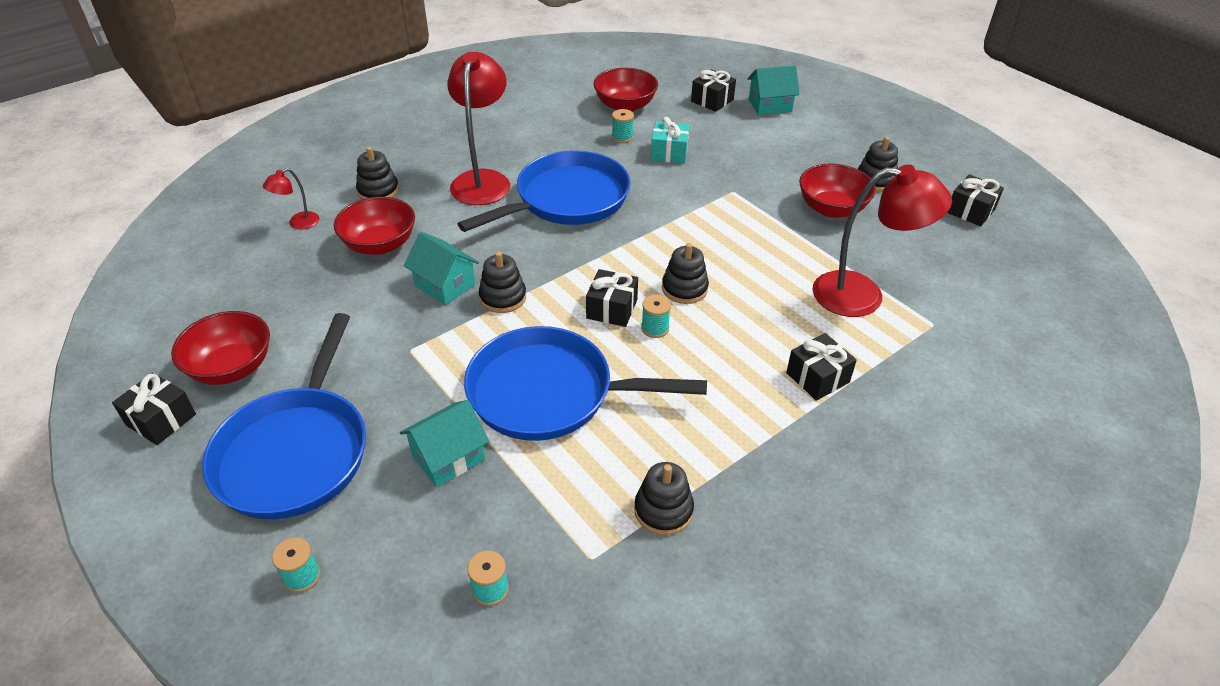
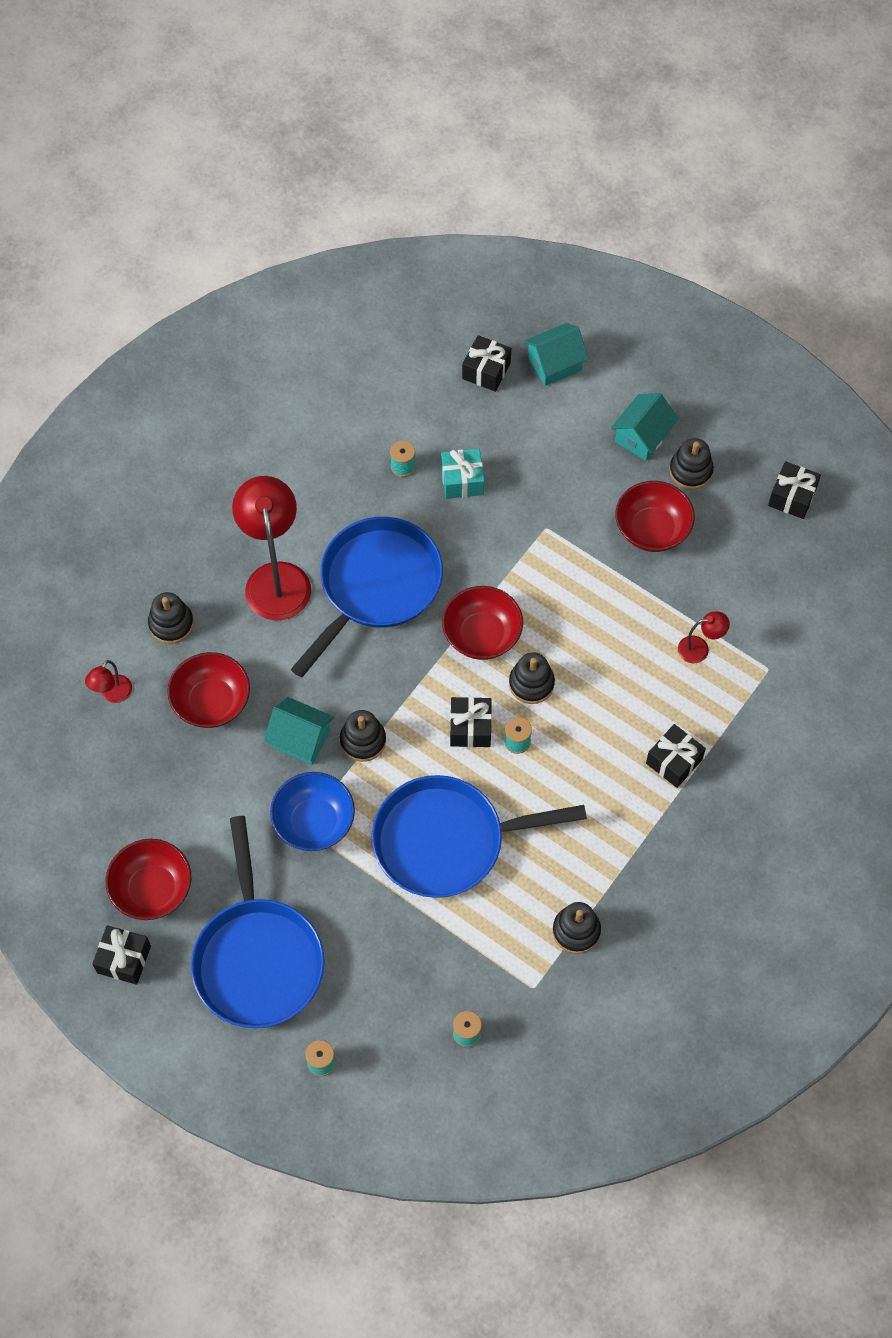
camera: 15 degrees left, 20 degrees up
(422, 349) = (314, 822): none -> blue bowl
(448, 457) = (387, 929): turquoise house -> turquoise house (642, 436)
(625, 106) = (388, 407): red bowl -> red bowl (482, 635)
(863, 295) = (700, 648): red lamp -> red lamp, size x0.46

